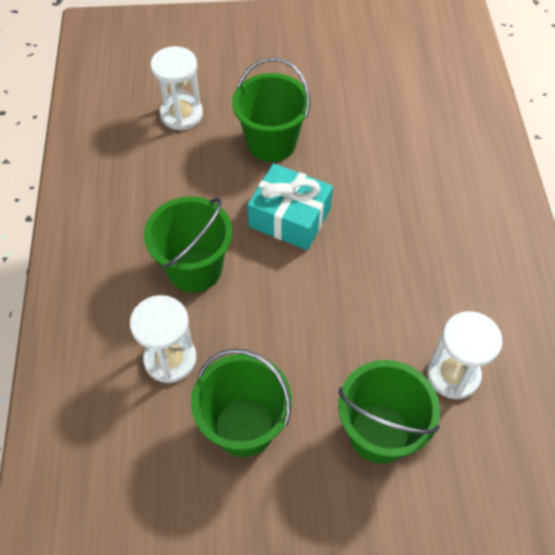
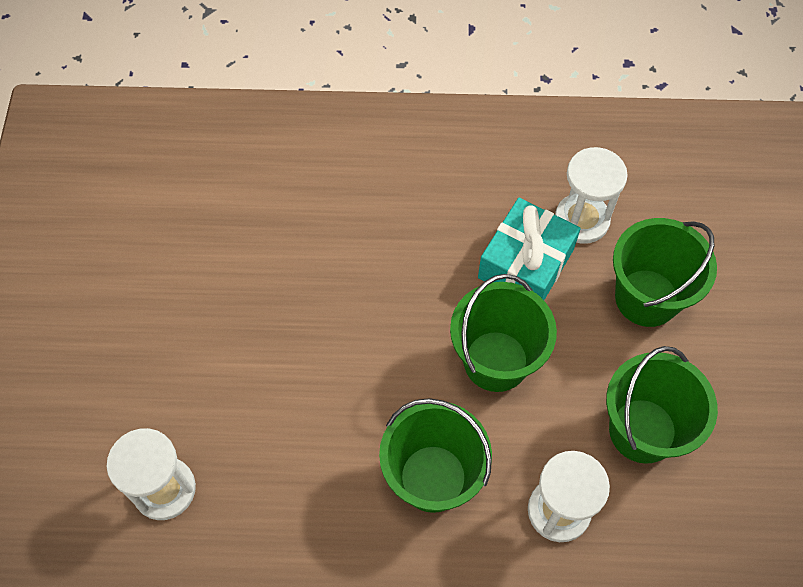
camera: 85 degrees left, 5 degrees up
(271, 143) = (240, 370): green bucket -> green bucket (496, 361)
(290, 217) = (366, 359): turquoise gift -> turquoise gift (526, 264)

